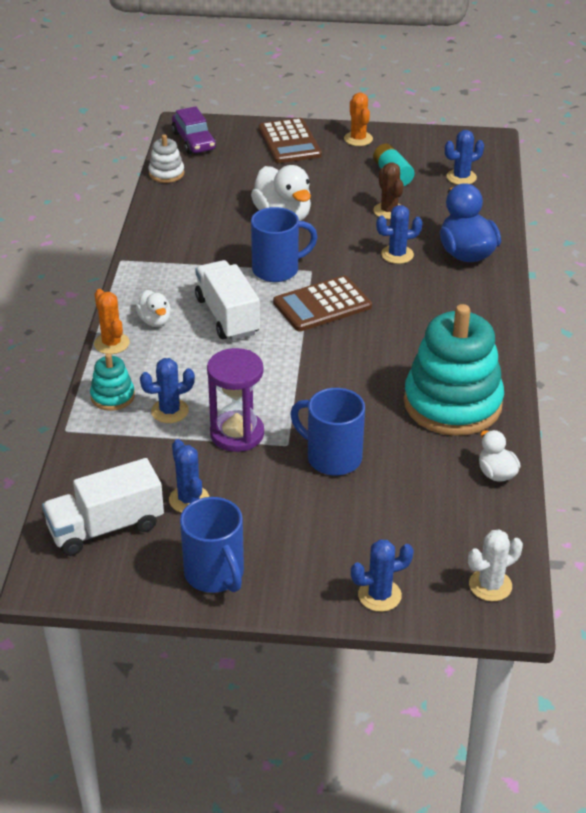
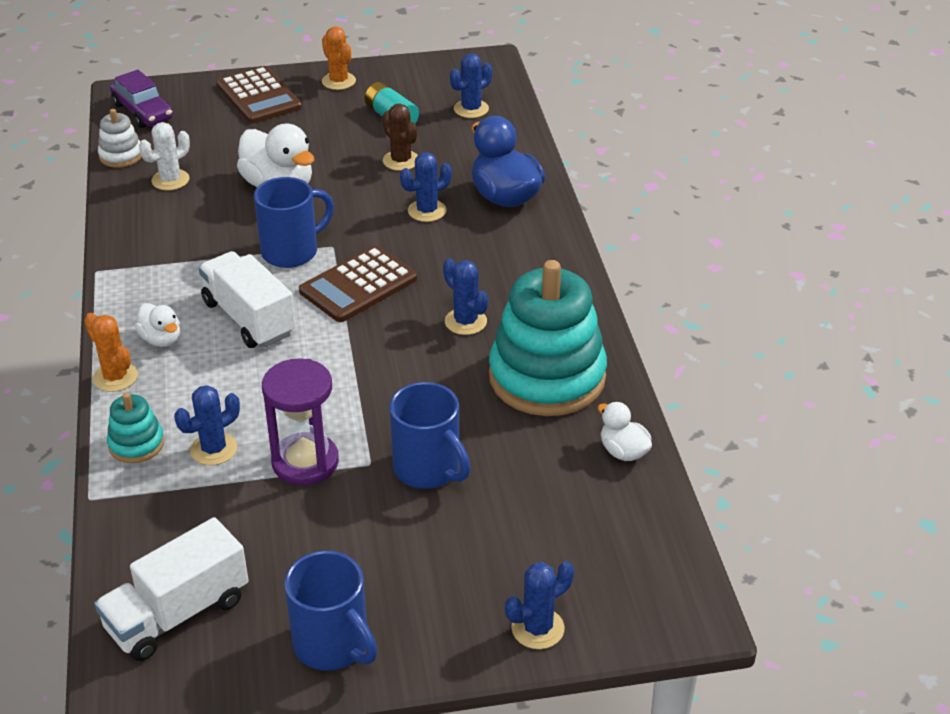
camera: 15 degrees left, 0 degrees up
(189, 499) = (271, 556): blue cactus -> blue cactus (465, 322)
(332, 457) = (428, 469): blue mug -> blue mug turned 150 degrees counterclockwise
(490, 585) = (660, 588): white cactus -> white cactus (170, 180)

